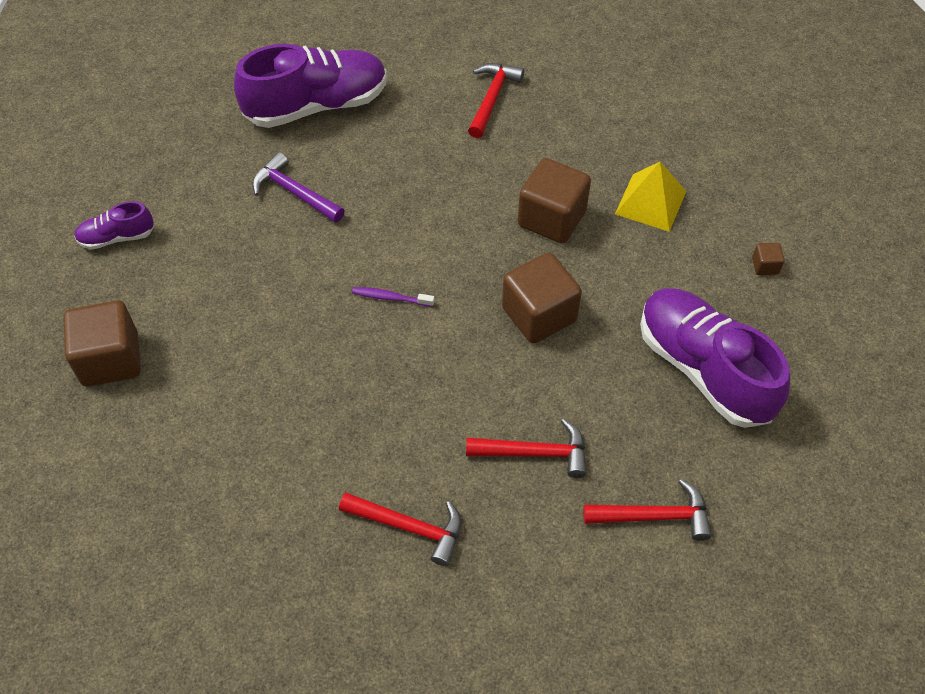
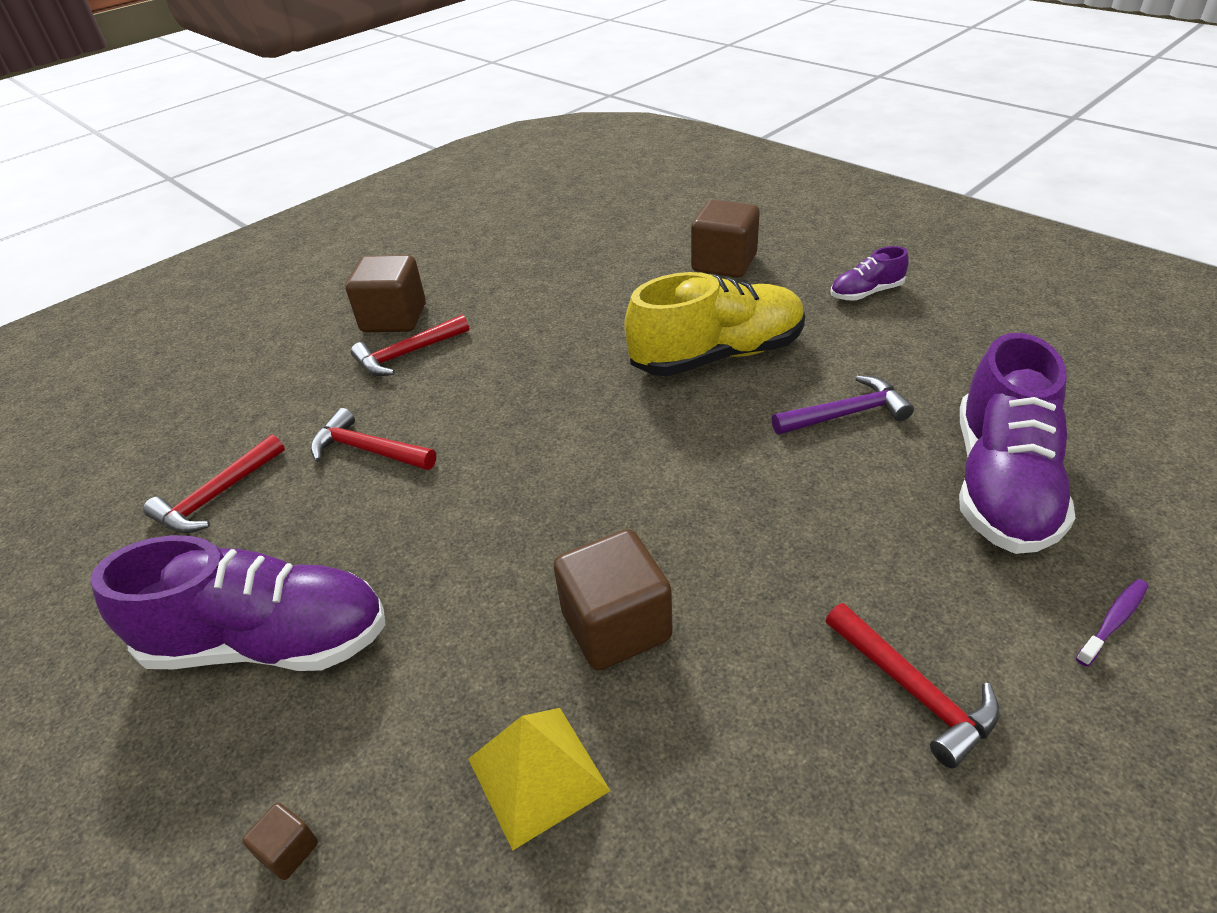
camera: 130 degrees right, 15 degrees down
(117, 237) = (866, 293): purple shoe -> purple shoe turned 135 degrees counterclockwise
(268, 293) = (717, 355): none -> yellow shoe
(390, 297) = (634, 429): purple toothbrush -> purple toothbrush (1113, 621)
(535, 453) = (368, 450): red hammer -> red hammer turned 75 degrees clockwise
(539, 314) = (496, 532): brown cube -> brown cube (394, 318)

